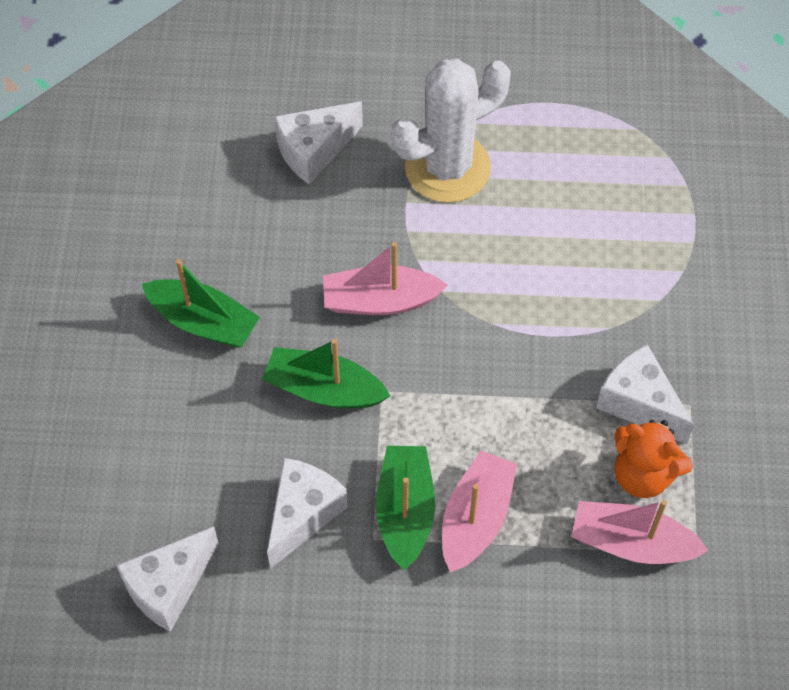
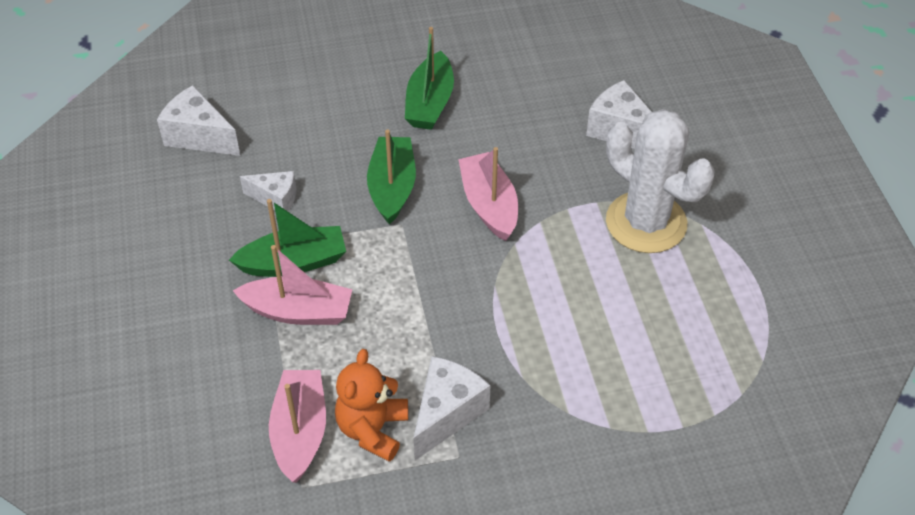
camera: 75 degrees right, 10 degrees down
(302, 514) = (276, 199): white cheese -> white cheese, size x0.65

